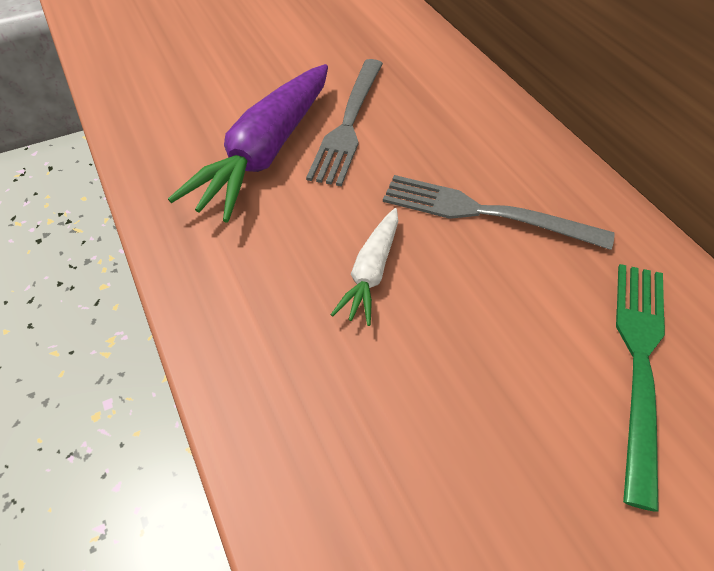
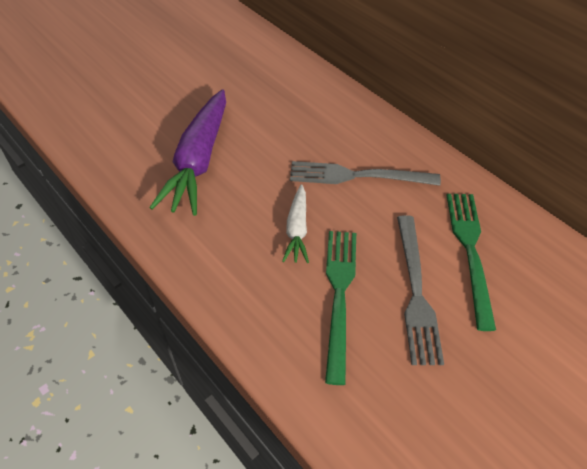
camera: 15 degrees left, 0 degrees up
(348, 124) = (249, 129): grey fork -> grey fork (416, 292)
(405, 387) = (339, 295): none -> green fork

